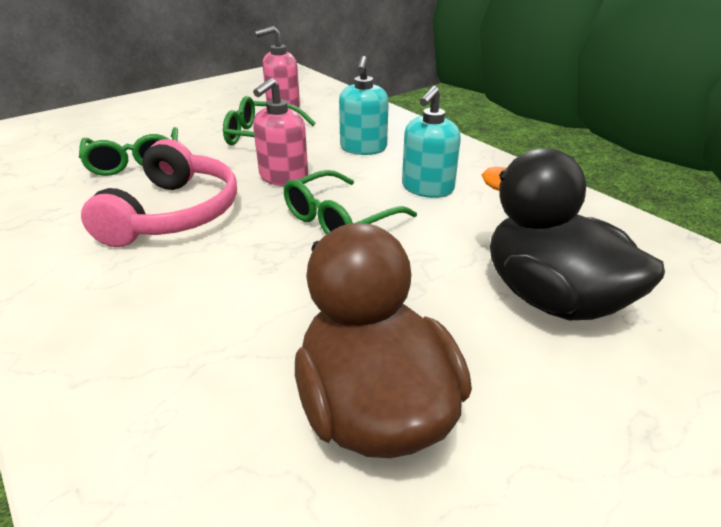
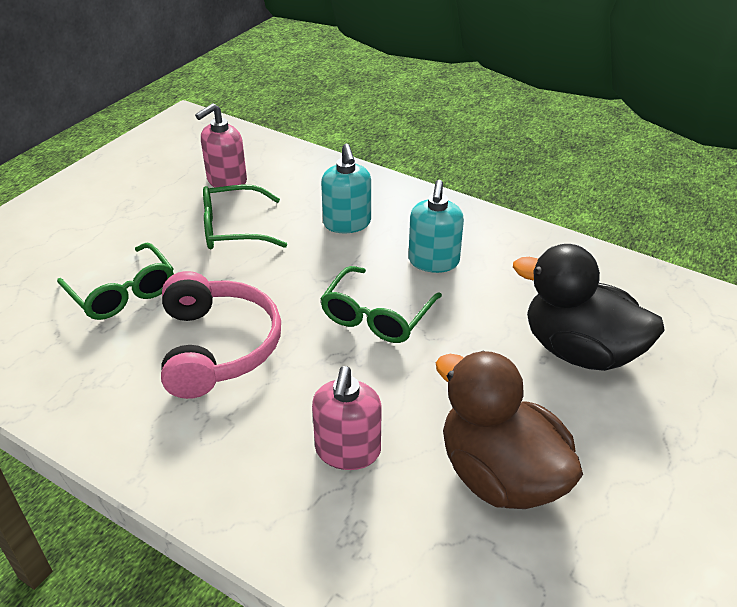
camera: 20 degrees left, 5 degrees up
(283, 177) = (293, 279): pink soap dispenser -> pink soap dispenser (347, 451)

